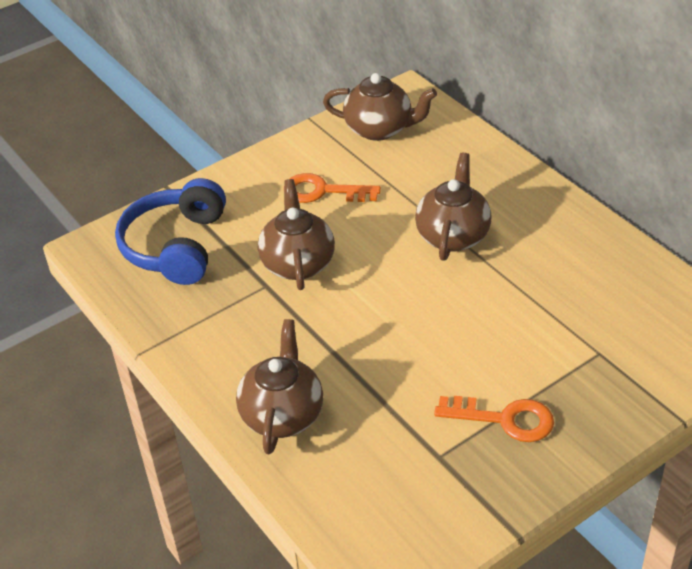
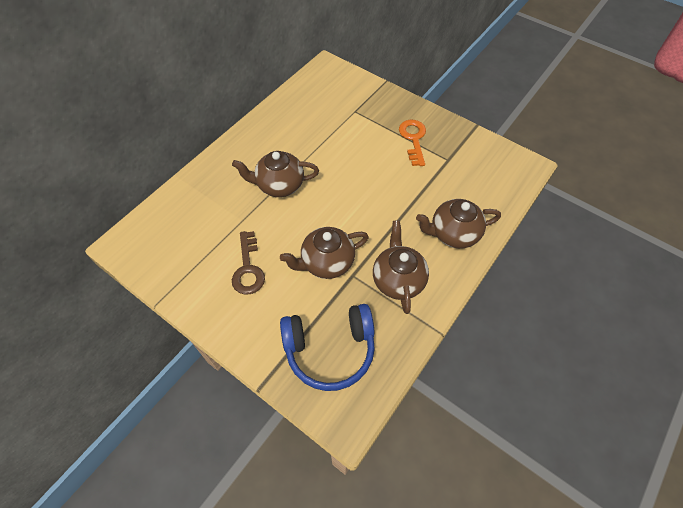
camera: 110 degrees left, 15 degrees up
(323, 191) = (248, 268): orange key -> brown key
(380, 129) = (169, 251): brown teapot -> brown teapot (398, 280)

